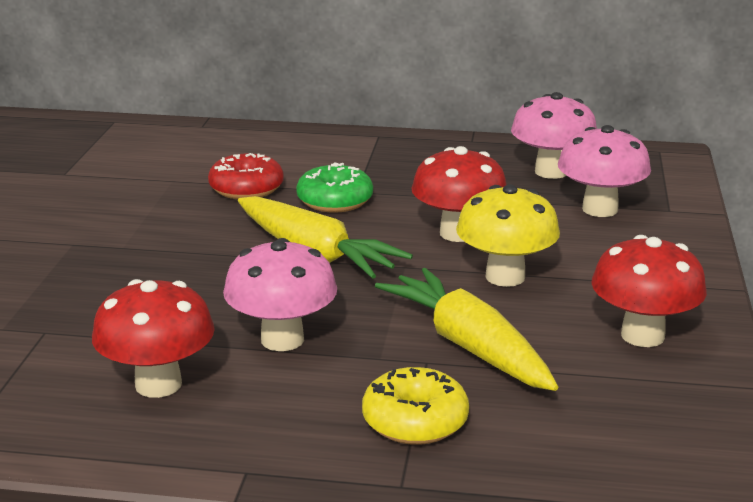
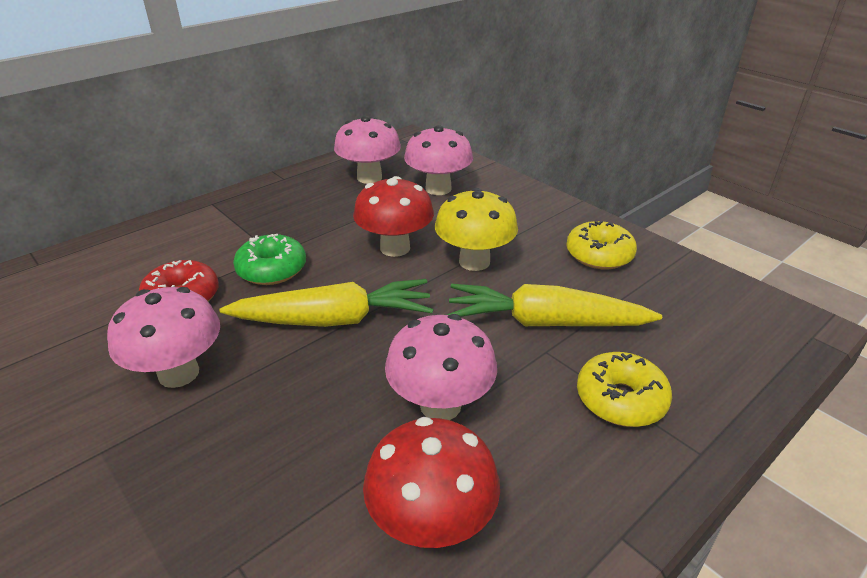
camera: 50 degrees left, 10 degrees up
(170, 229) = (178, 373): none -> pink mushroom
(642, 335) = (599, 255): red mushroom -> yellow donut

